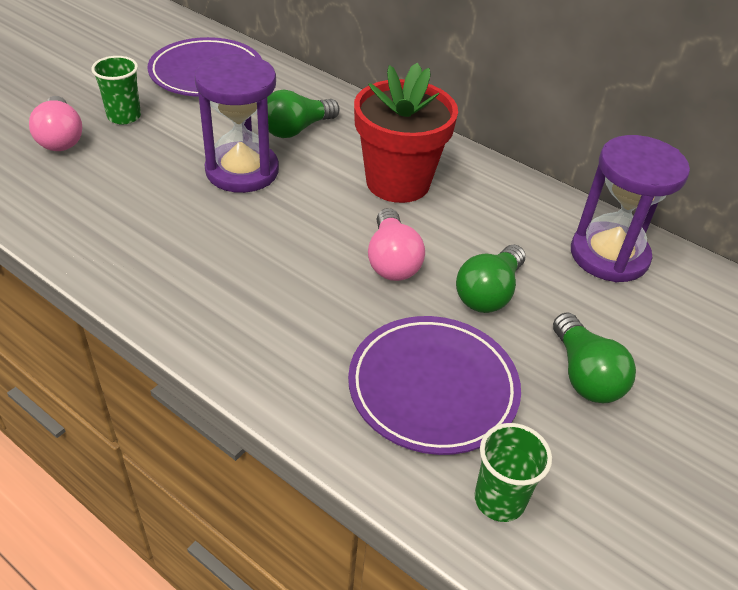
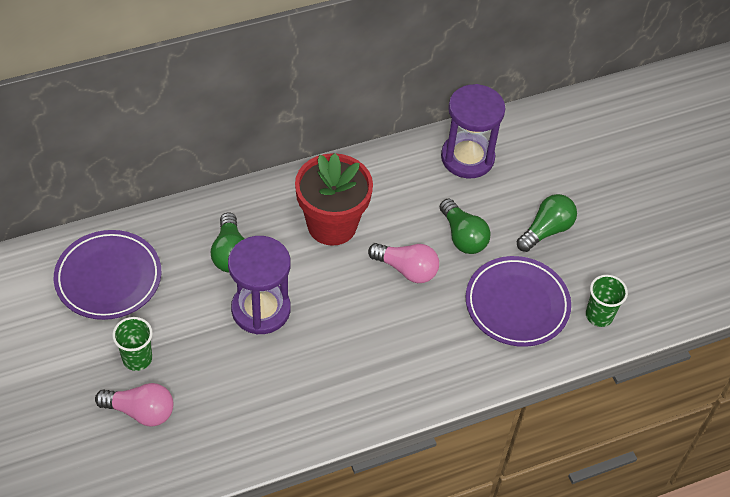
camera: 60 degrees left, 10 degrees up
(584, 375) = (546, 230): green light bulb -> green light bulb turned 60 degrees counterclockwise

